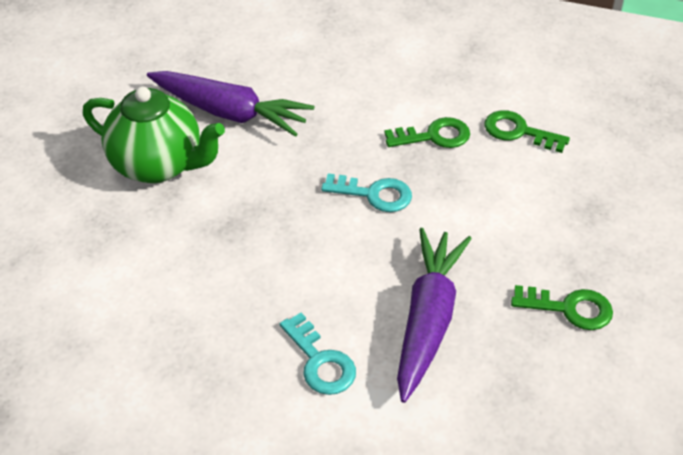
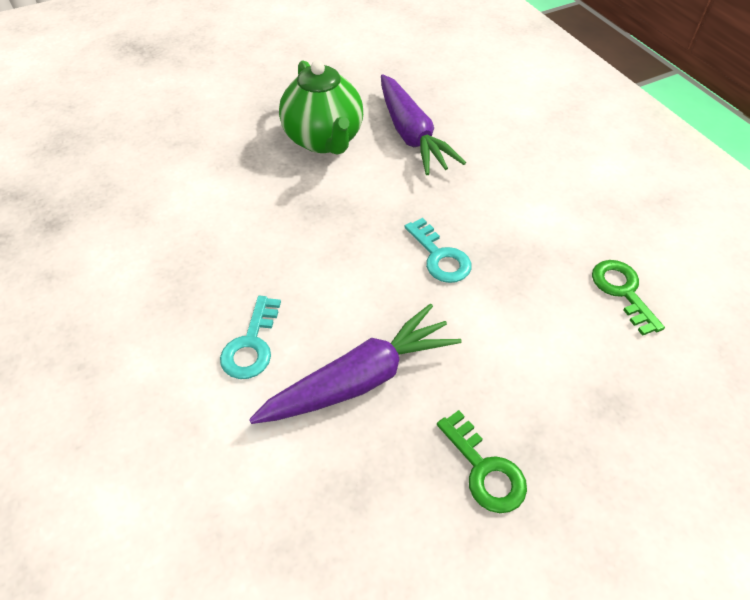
camera: 45 degrees right, 5 degrees up
(434, 136) = (542, 246): green key -> none

